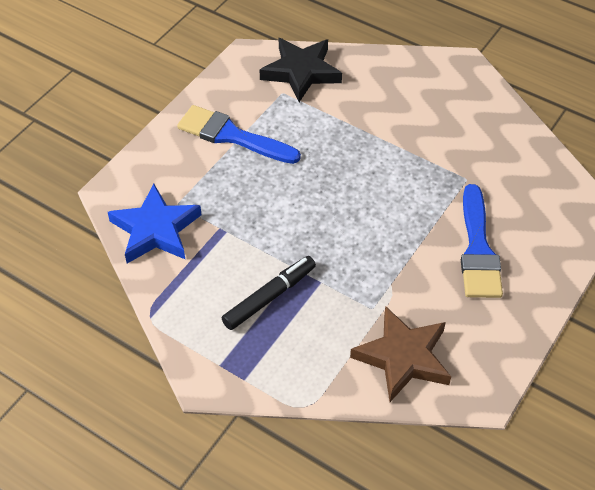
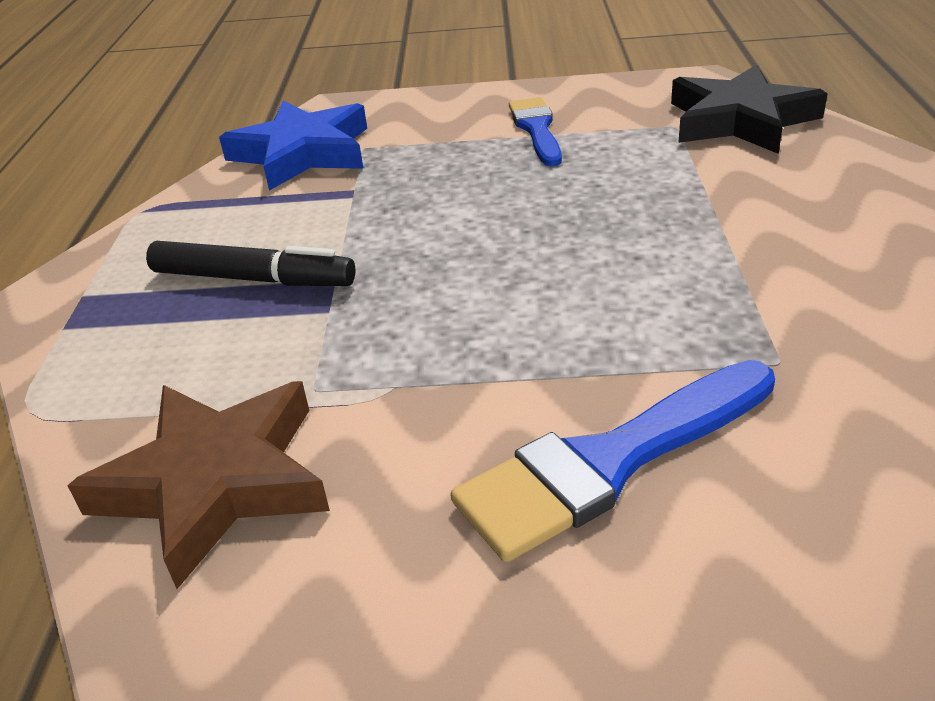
camera: 60 degrees right, 15 degrees down
(232, 136) = (536, 129): blue brush -> blue brush, size x0.65

